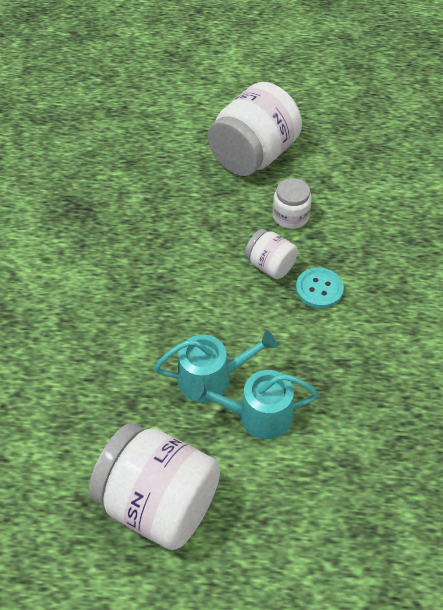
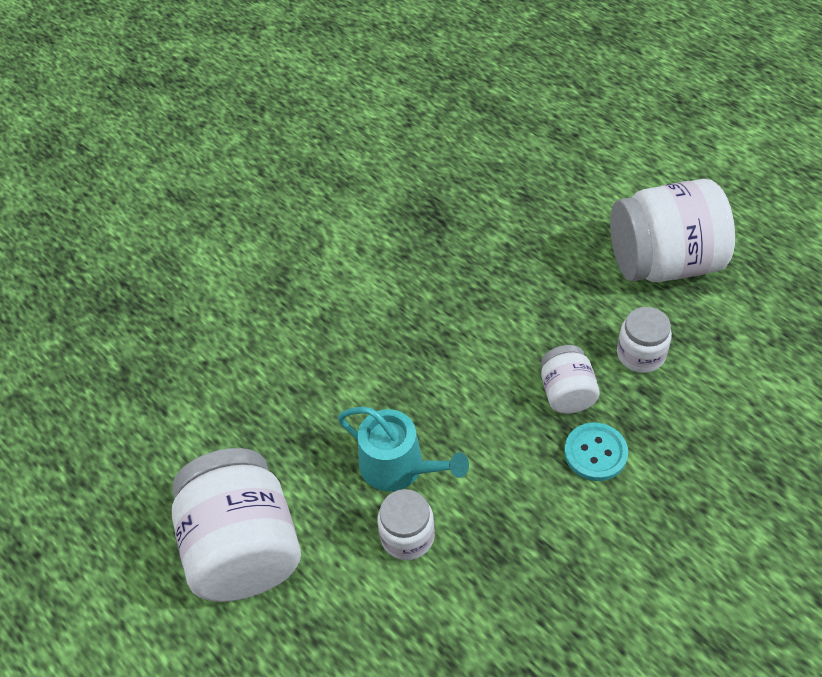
camera: 45 degrees right, 0 degrees up
(258, 415) = (407, 536): turquoise watering can -> white jar

